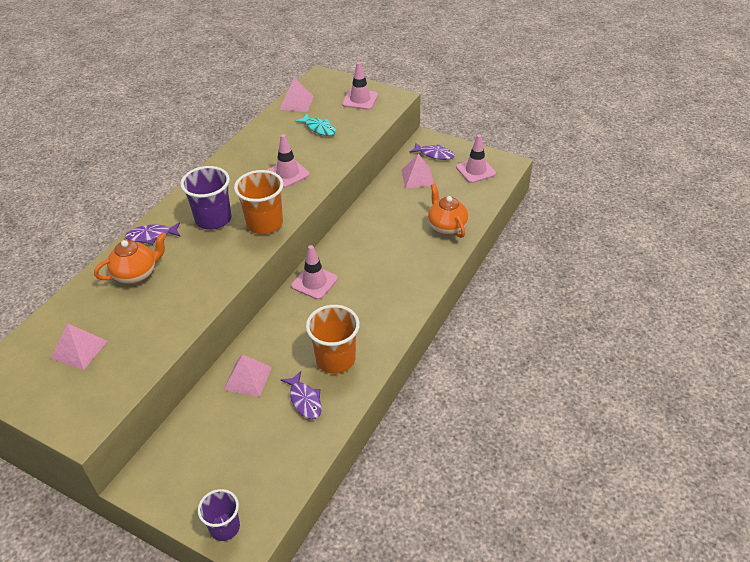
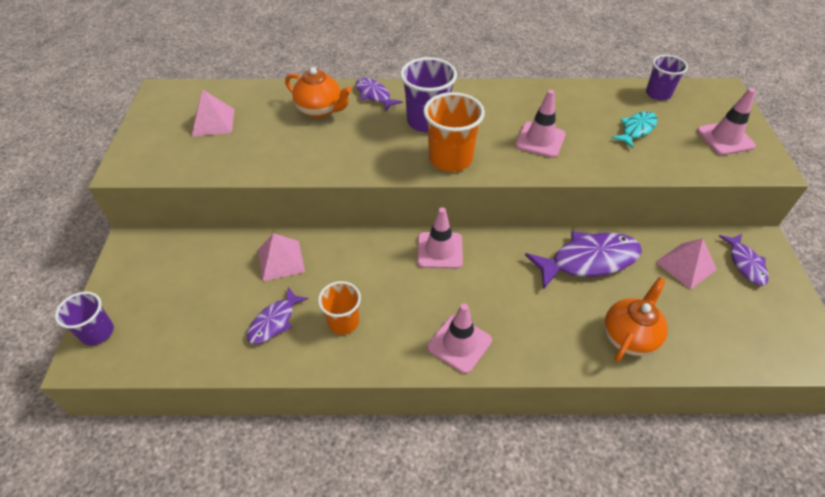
camera: 60 degrees right, 5 degrees up
(296, 102) = (658, 94): pink pyramid -> purple cup
(319, 128) = (636, 129): turquoise fish -> turquoise fish turned 150 degrees counterclockwise
(335, 359) = (343, 322): orange cup -> orange cup, size x0.65
(381, 215) = (589, 260): none -> purple fish
(475, 170) = (765, 322): pink traffic cone -> pink traffic cone (459, 344)

